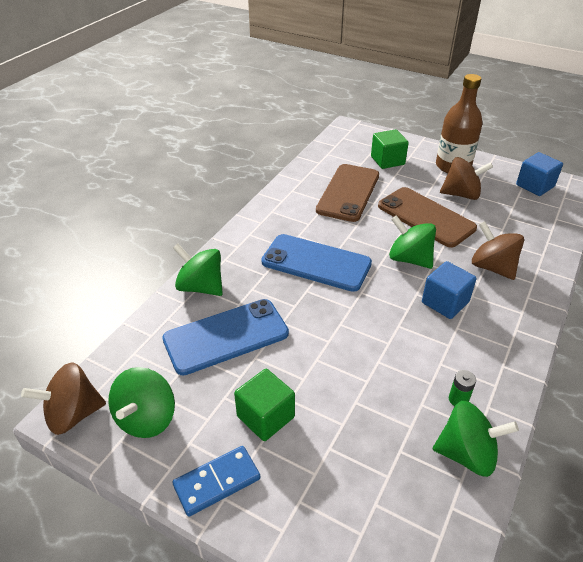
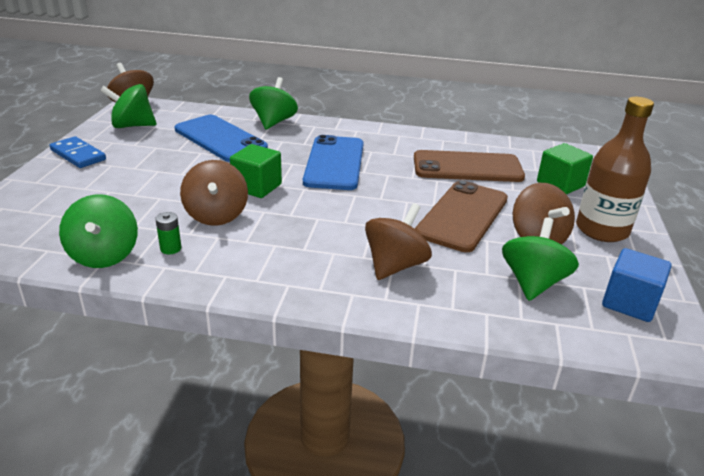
camera: 70 degrees right, 10 degrees down
(265, 417) = (138, 163): green cube -> green cube (257, 187)
(401, 359) = (216, 215): none -> brown spinning top
(409, 259) = (374, 210): green spinning top -> green spinning top (533, 283)
(445, 302) = (312, 235): blue cube -> none

